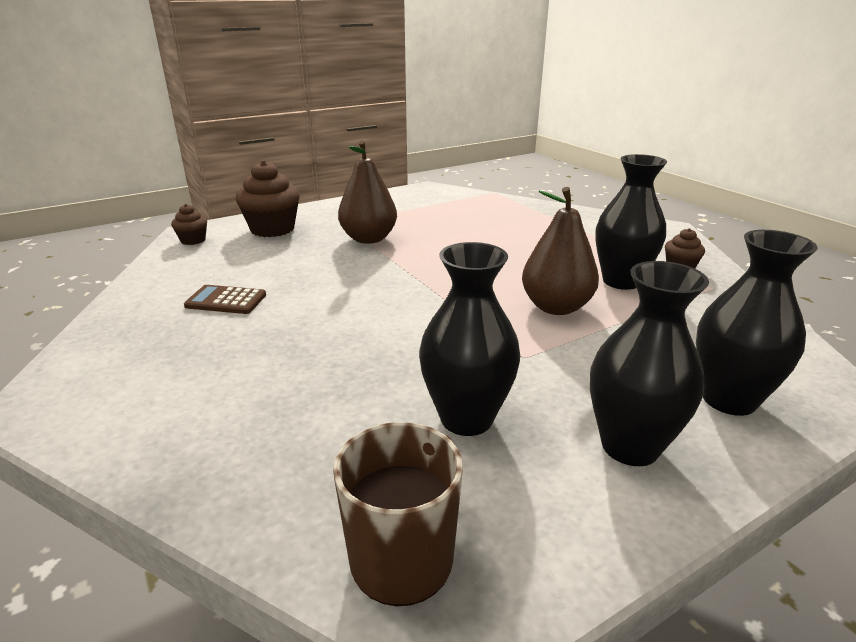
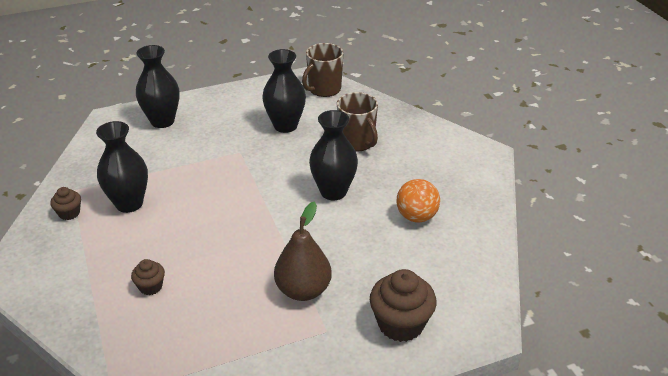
camera: 170 degrees left, 10 degrees up
(193, 240) = (476, 310): brown cupcake -> brown cupcake (150, 286)
(226, 301) = (416, 216): brown calculator -> orange ball
(306, 399) = (357, 142): none -> brown mug
(556, 307) = (195, 184): brown pear -> none
(630, 446) = (225, 109): black vase -> black vase (333, 191)

